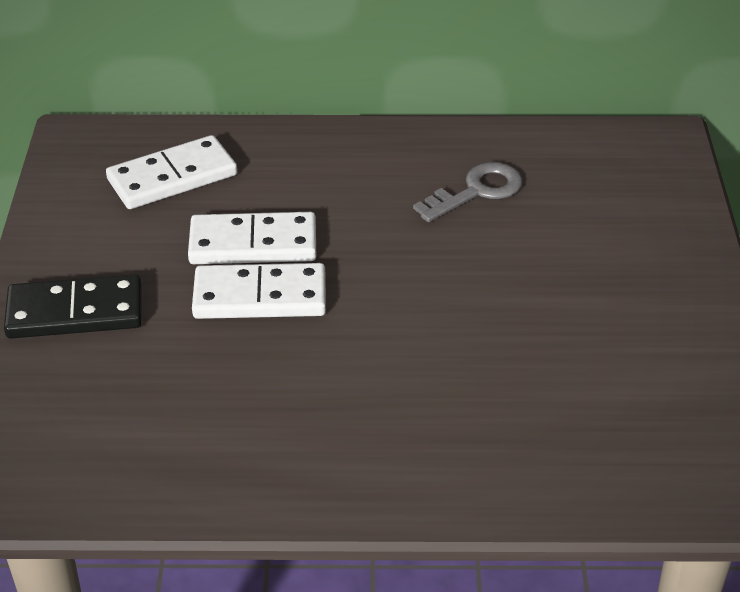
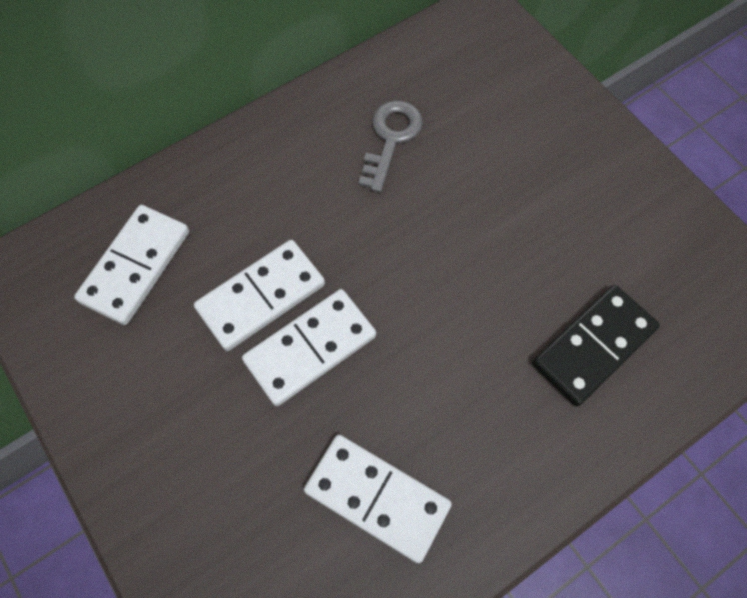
camera: 35 degrees left, 25 degrees up
(75, 312) = (170, 466): black domino -> black domino (593, 346)
(217, 420) = (377, 497): none -> white domino

